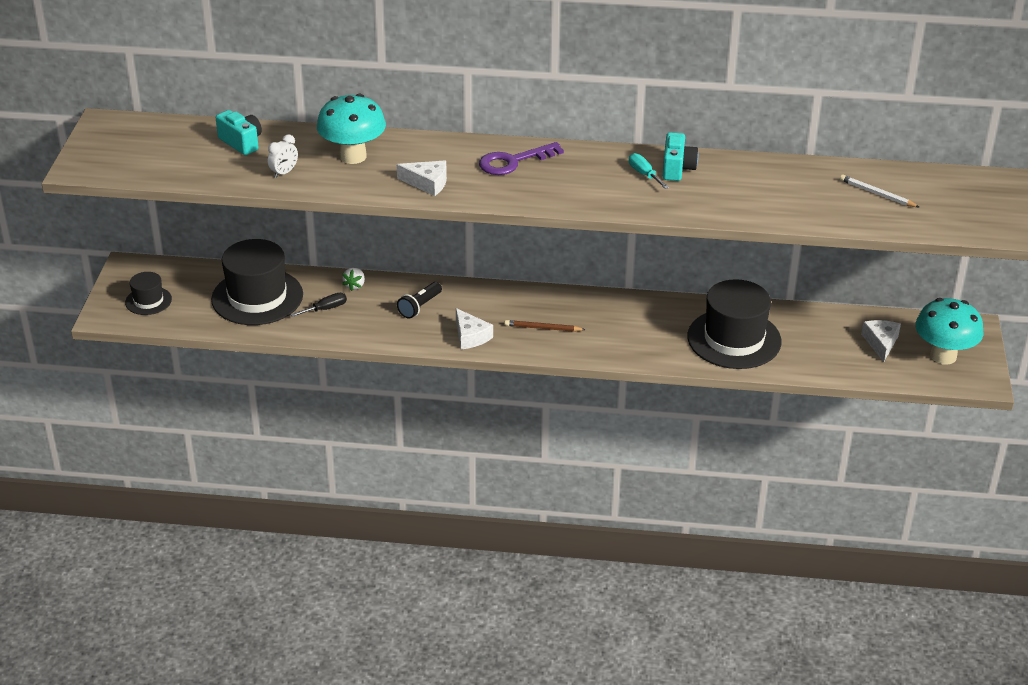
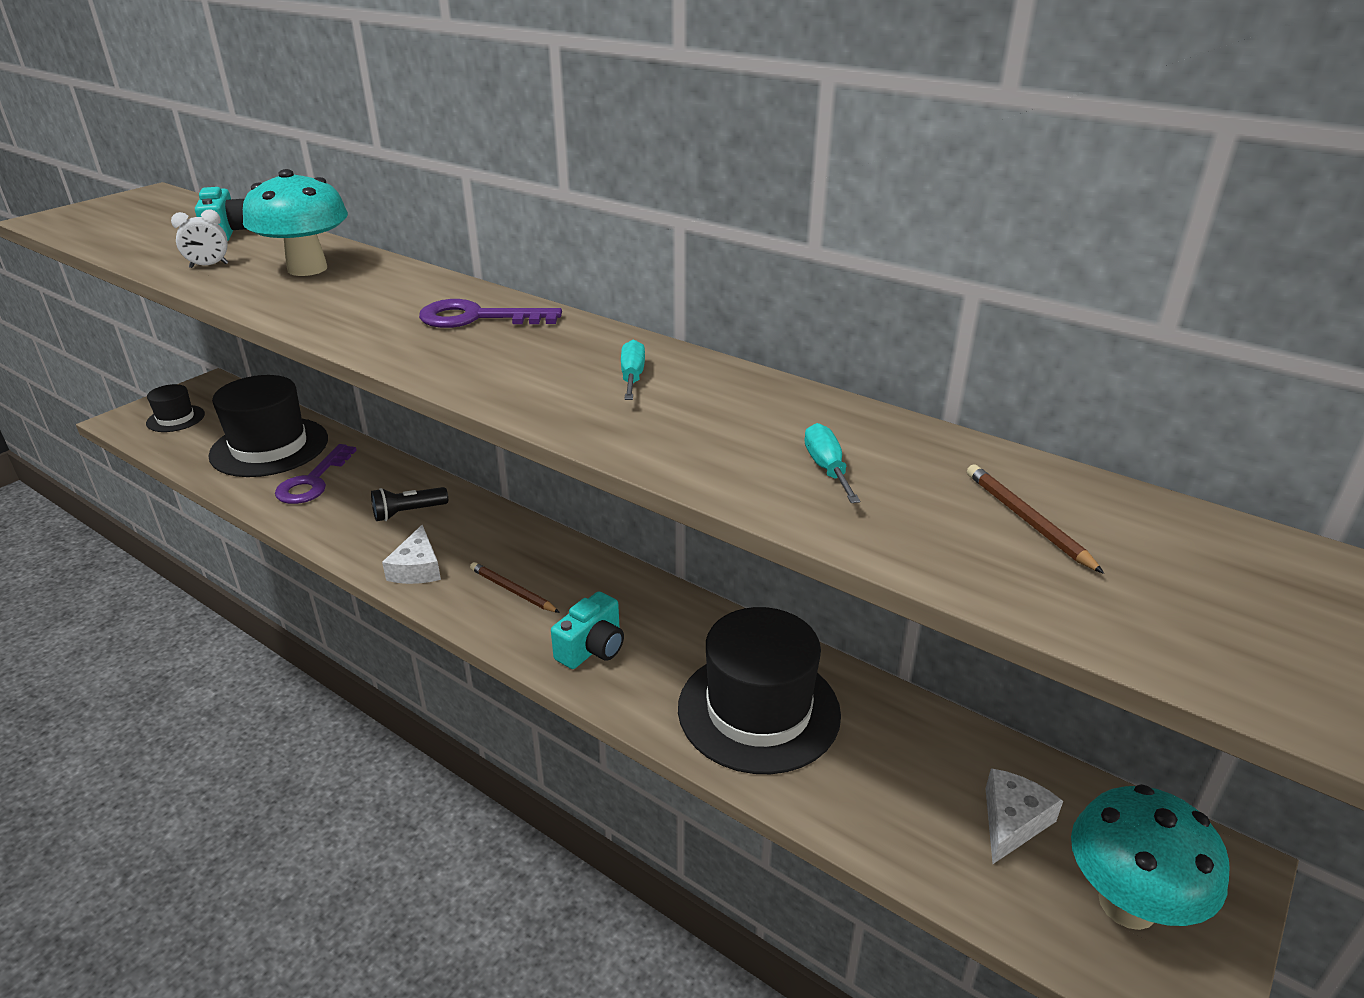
camera: 30 degrees right, 5 degrees down
(325, 309) = (313, 481): black screwdriver -> purple key
(355, 285) = (375, 467): white strawberry -> none
(427, 183) = (334, 313): white cheese -> none
(677, 168) = (693, 383): turquoise camera -> turquoise camera (592, 648)
(782, 195) = (827, 468): none -> turquoise screwdriver
(877, 194) = (1027, 520): white pencil -> brown pencil

